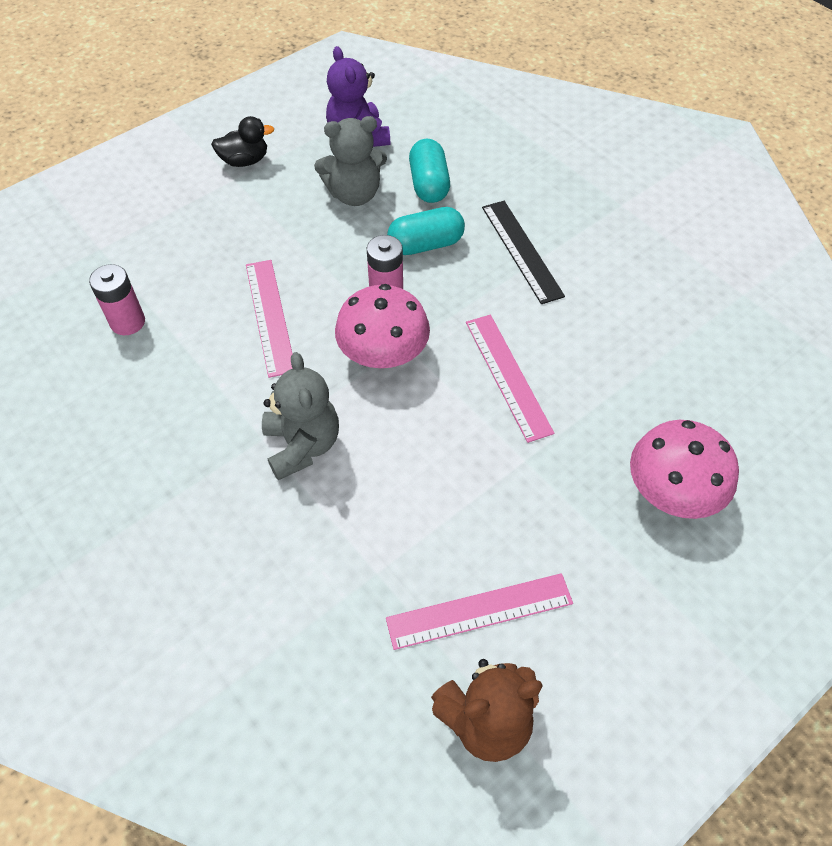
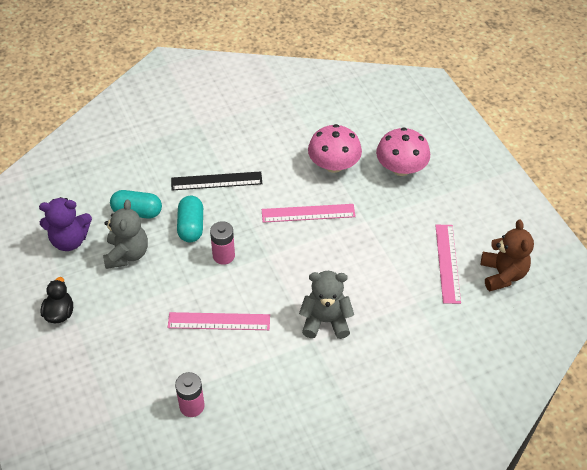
camera: 75 degrees left, 5 degrees down
(383, 353) = (271, 267): pink mushroom -> pink mushroom (333, 165)

